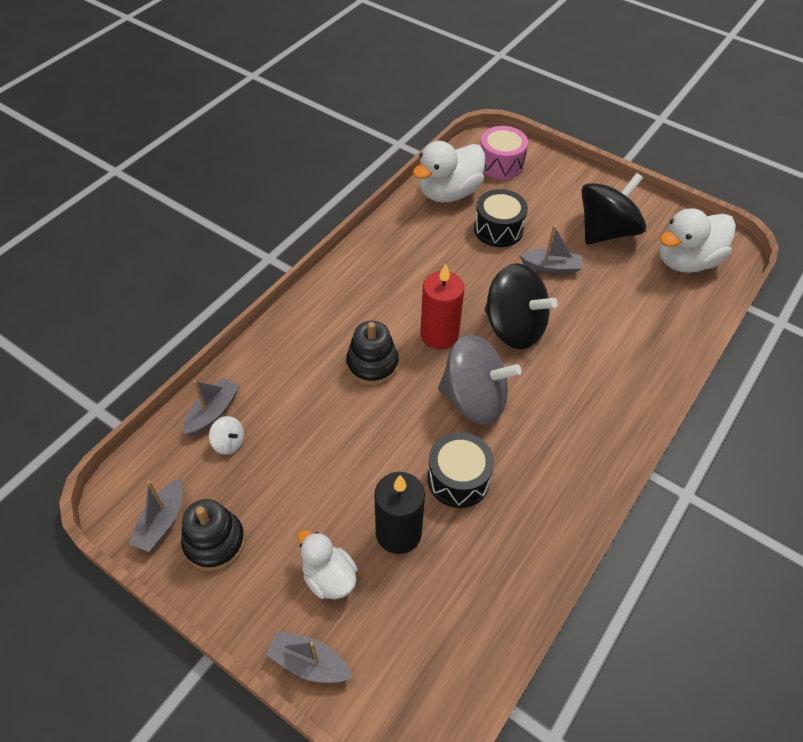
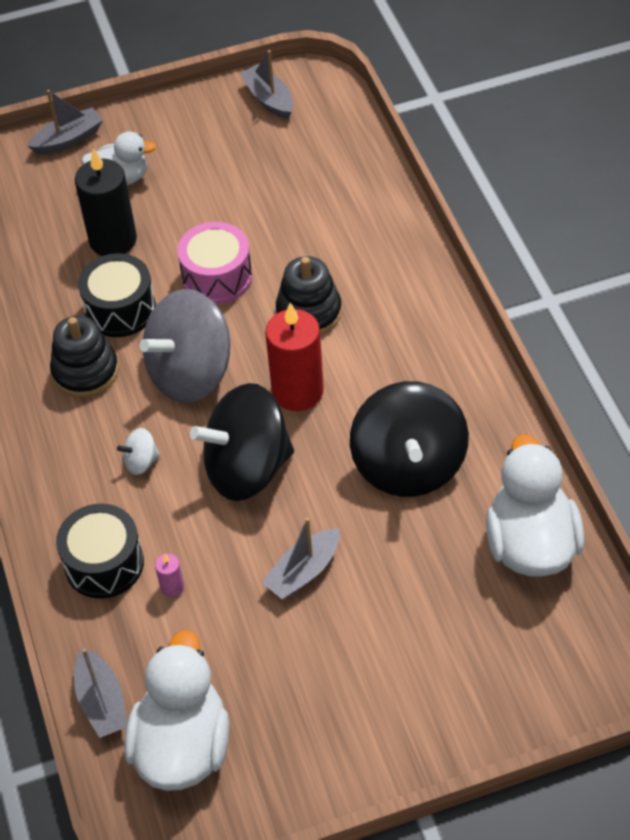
camera: 130 degrees right, 0 degrees up
(213, 412) = (356, 169): grey boat -> grey boat (101, 701)
(214, 542) = (219, 123): black stacking toy -> black stacking toy (85, 371)
(229, 443) = (311, 167): white spinning top -> white spinning top (141, 462)
(498, 229) = (415, 557): black drum -> black drum (104, 563)
(501, 164) = (548, 651): pink drum -> pink drum (217, 277)
(606, 231) = (312, 687): black spinning top -> black spinning top (408, 465)
(617, 316) = (172, 587): none -> pink candle

